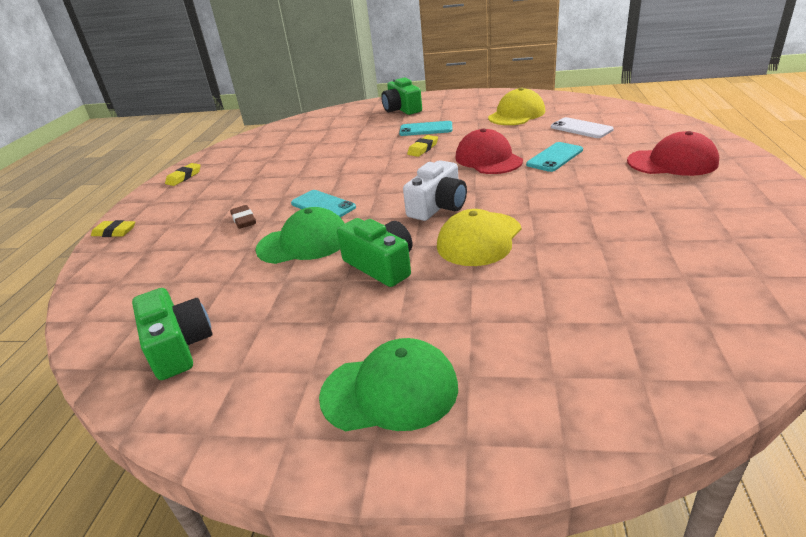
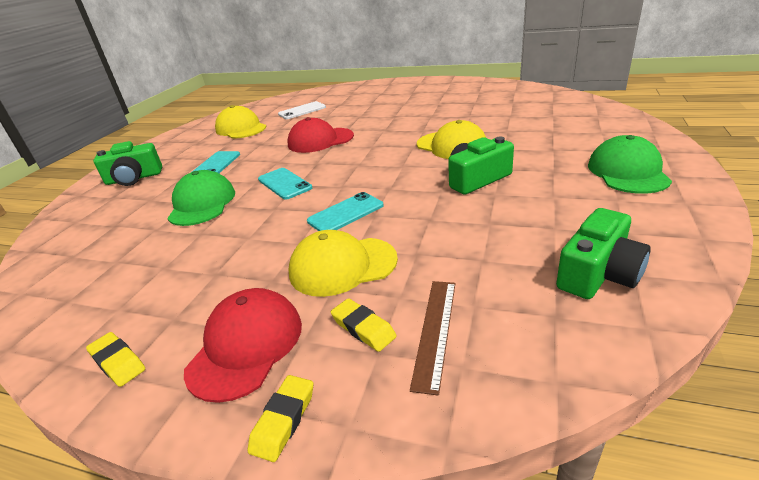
camera: 80 degrees left, 0 degrees up
(153, 268) = (435, 331): none -> brown ruler
(178, 346) = (598, 273): green camera -> green camera turned 150 degrees clockwise
(244, 220) = (342, 266): brown eraser -> yellow cap
(304, 242) = (421, 218): green cap -> green cap (202, 203)
(423, 149) = (264, 166): yellow eraser -> yellow eraser (363, 328)
(438, 206) = (390, 159): white camera -> none
(555, 157) = (343, 120): turquoise phone -> turquoise phone (284, 184)
(672, 162) = (383, 94): red cap -> red cap (246, 345)

